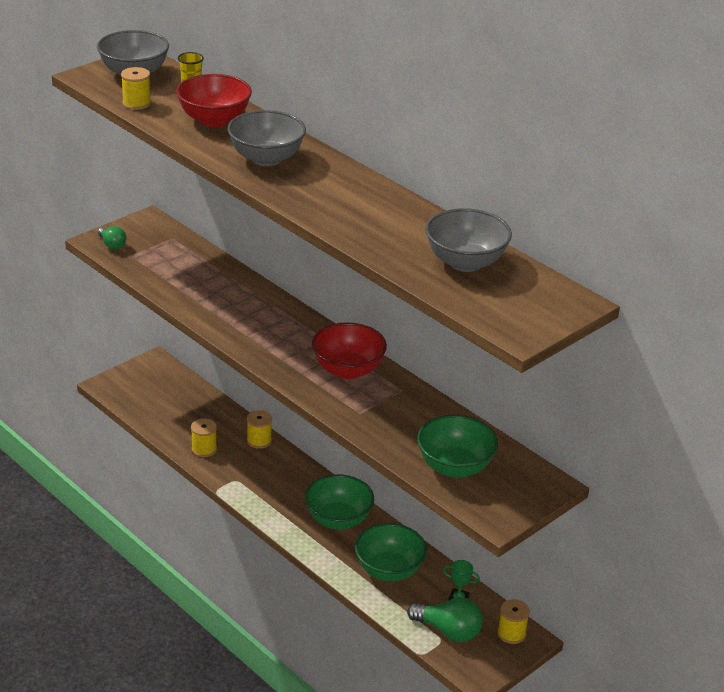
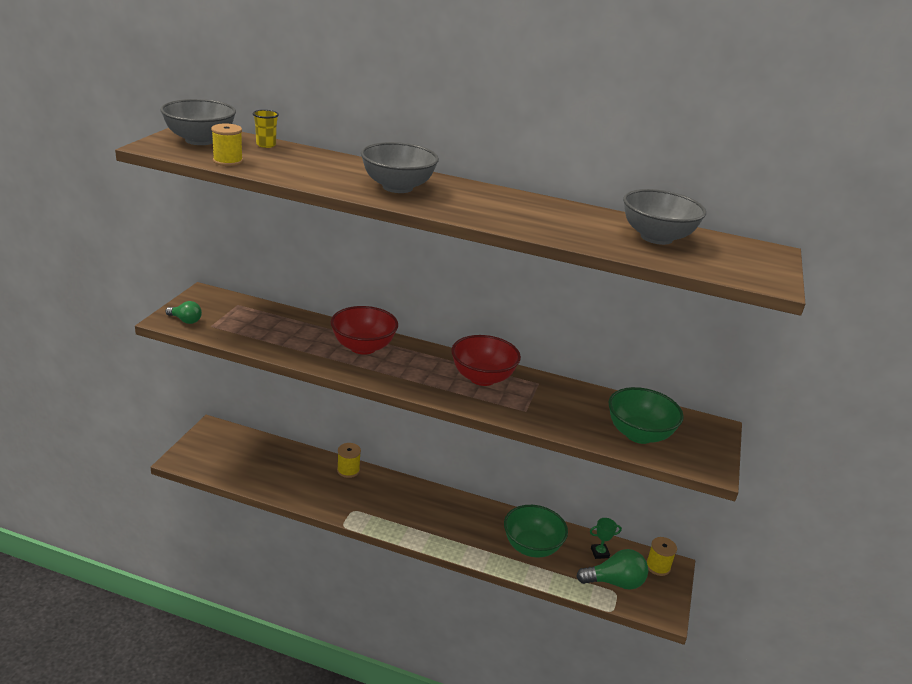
camera: 30 degrees left, 5 degrees down
(204, 449) = (307, 491): yellow spool -> none
(214, 120) = (316, 165): red bowl -> red bowl (363, 347)
(338, 519) = (460, 517): green bowl -> none

